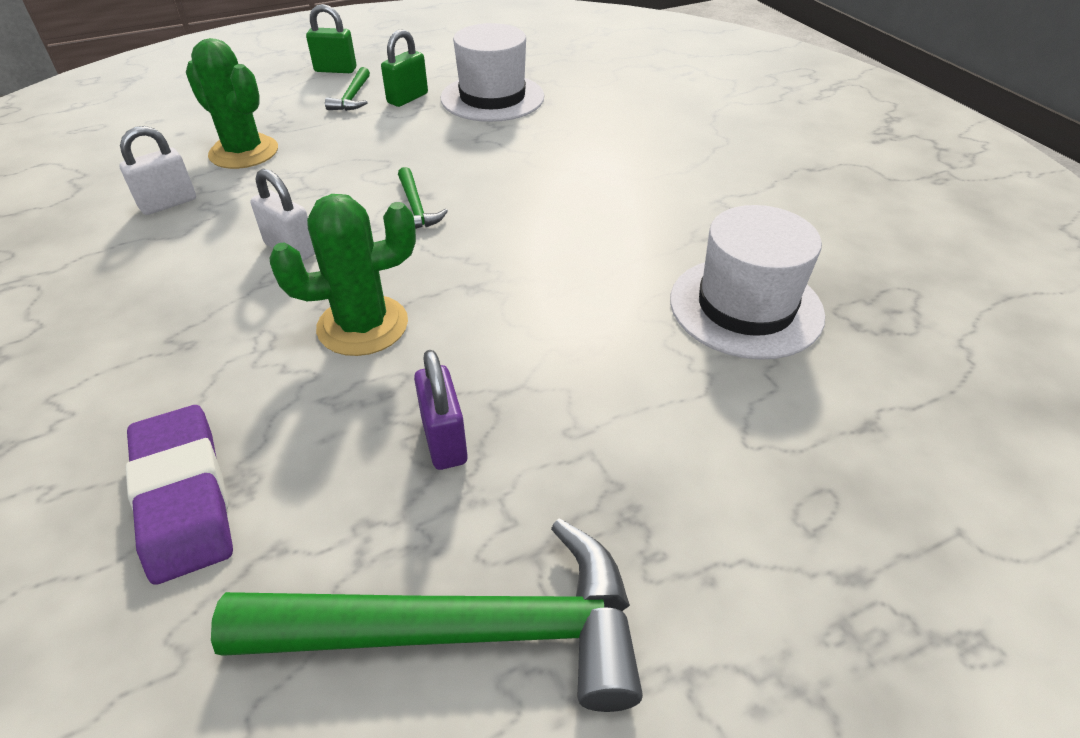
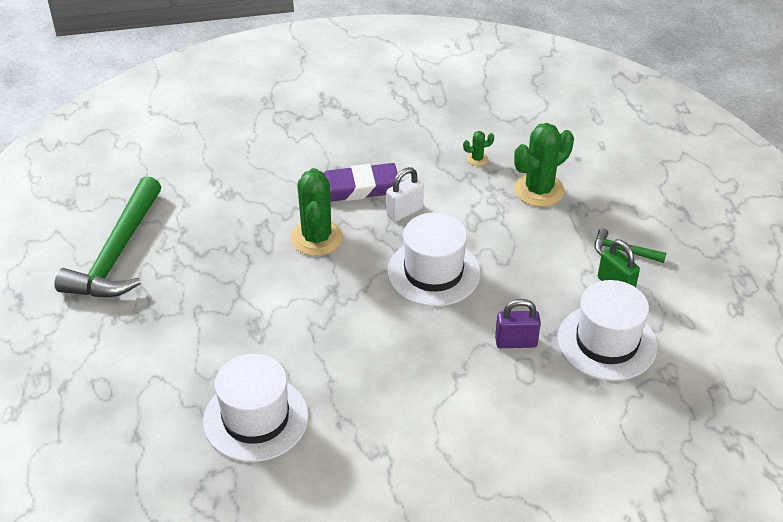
camera: 105 degrees right, 0 degrees up
(168, 203) = (477, 159): white padlock -> green cactus
(183, 497) = (227, 177): purple eraser -> purple eraser (357, 188)
(335, 70) = (685, 243): green padlock -> none
(416, 208) = (433, 272): green hammer -> white hat
(444, 440) = (216, 260): purple padlock -> purple padlock (516, 342)

